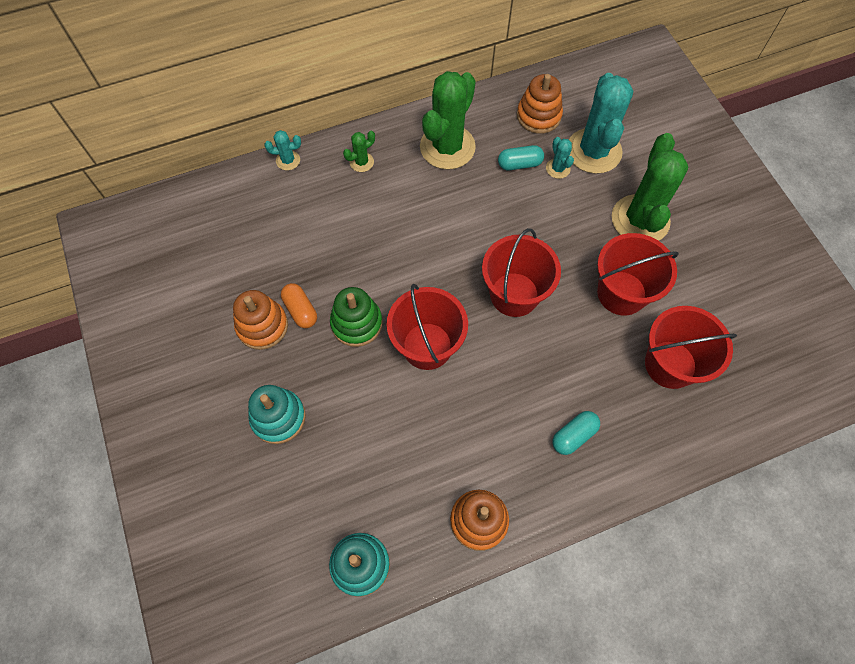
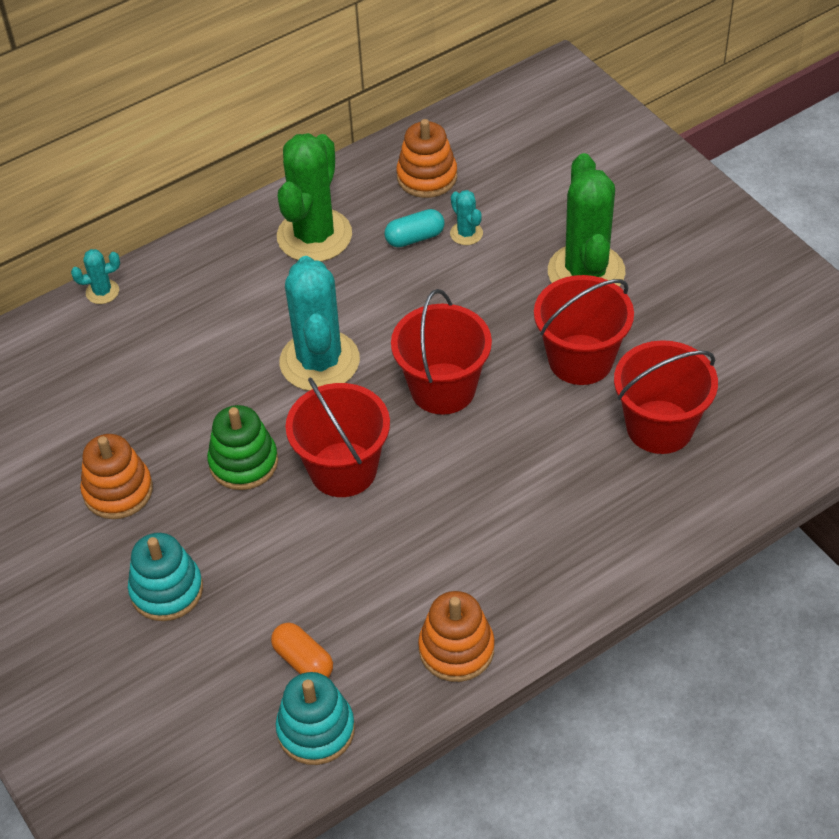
camera: 10 degrees left, 15 degrees down
(300, 310) = (165, 463): orange capsule -> orange capsule (303, 661)
(361, 162) = (203, 275): green cactus -> none
(573, 435) = (555, 531): turquoise capsule -> none
(593, 151) = (508, 204): turquoise cactus -> turquoise cactus (319, 361)

